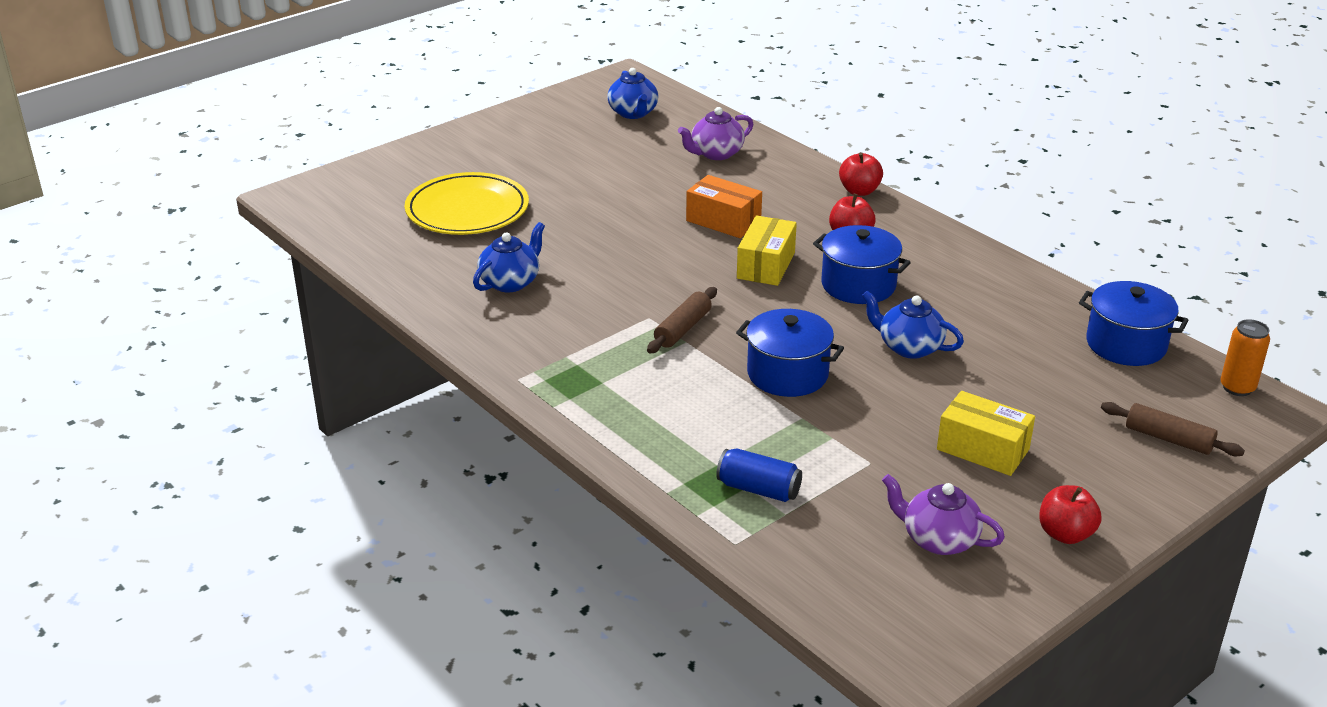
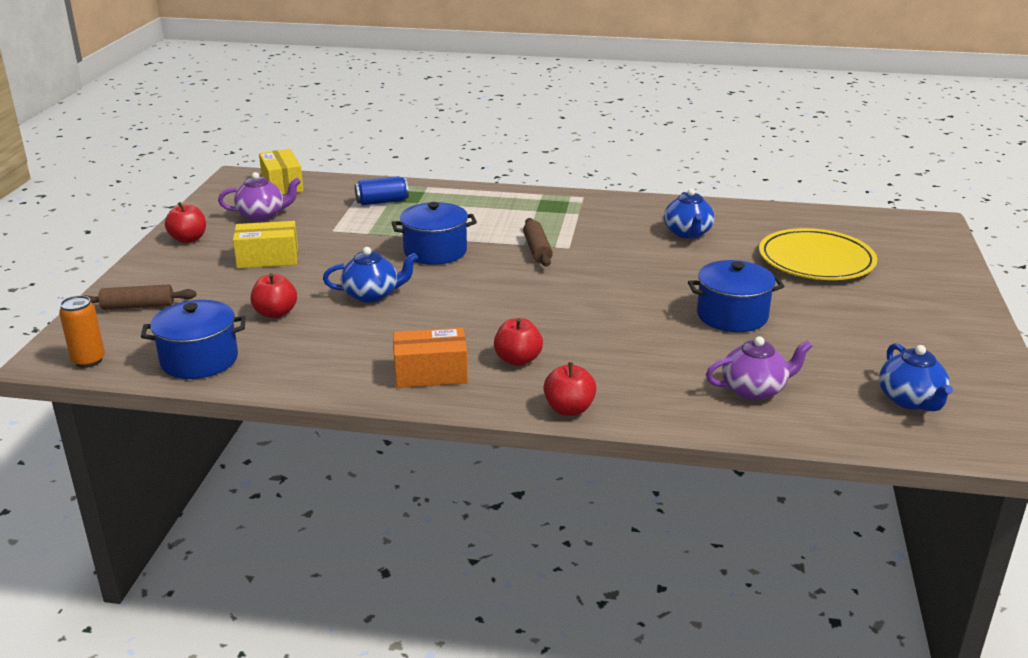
camera: 140 degrees right, 5 degrees down
(633, 113) = (910, 400): blue teapot -> blue teapot turned 135 degrees counterclockwise
(716, 154) = (754, 390): purple teapot -> purple teapot turned 60 degrees clockwise
(723, 221) = (634, 328): orange box -> orange box (430, 373)
(766, 265) = (548, 308): yellow box -> yellow box (282, 185)
(858, 285) = (459, 322): blue pot -> blue pot (732, 316)
(1023, 366) = (275, 313): none -> red apple

